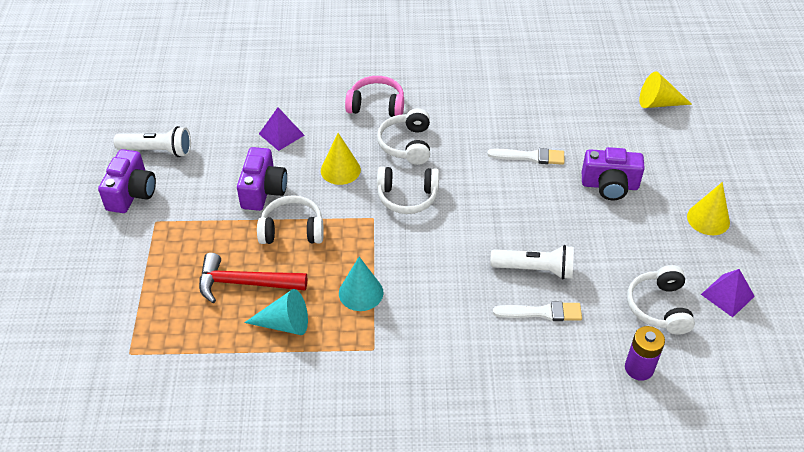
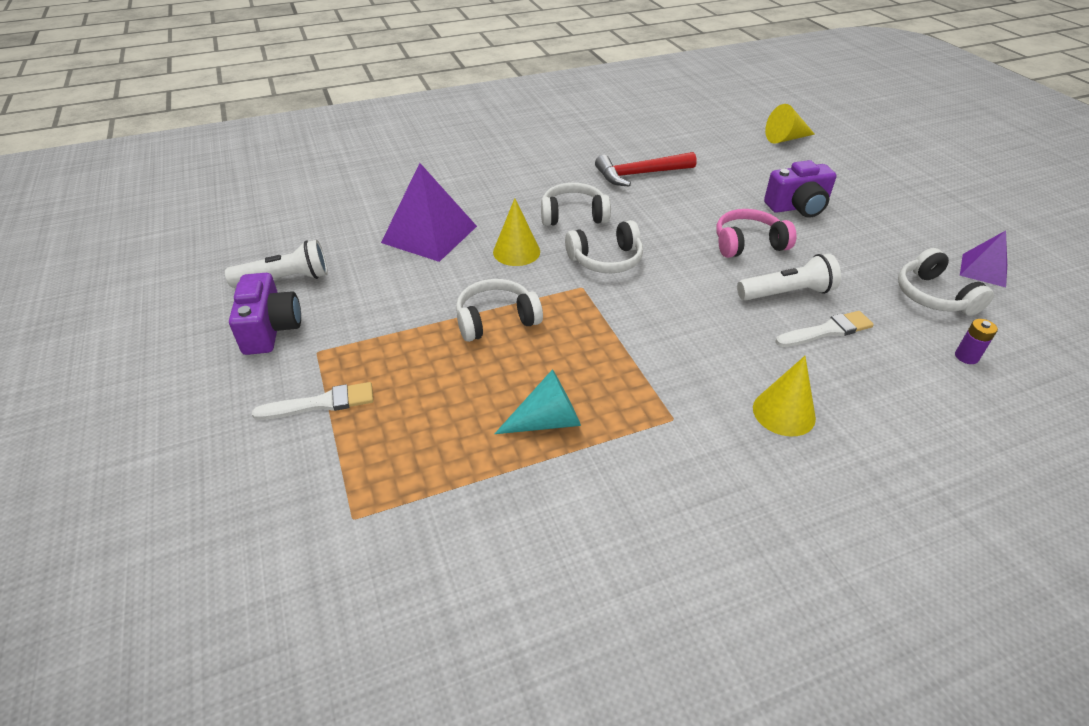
camera: 20 degrees left, 5 degrees down
(245, 283) = (470, 390): red hammer -> red hammer (639, 174)
(263, 191) = (438, 290): purple camera -> none
(281, 134) = (429, 234): purple pyramid -> purple pyramid, size x1.78
(361, 292) = (618, 363): turquoise cone -> none
(376, 105) = (519, 190): pink headphones -> pink headphones (748, 244)
(406, 144) = (573, 215): white headphones -> white headphones turned 105 degrees clockwise
(530, 156) = (704, 200): white brush -> white brush (321, 403)
(639, 368) = (966, 357): purple battery -> purple battery, size x0.65
(708, 219) = (908, 214): yellow cone -> yellow cone (784, 412)

